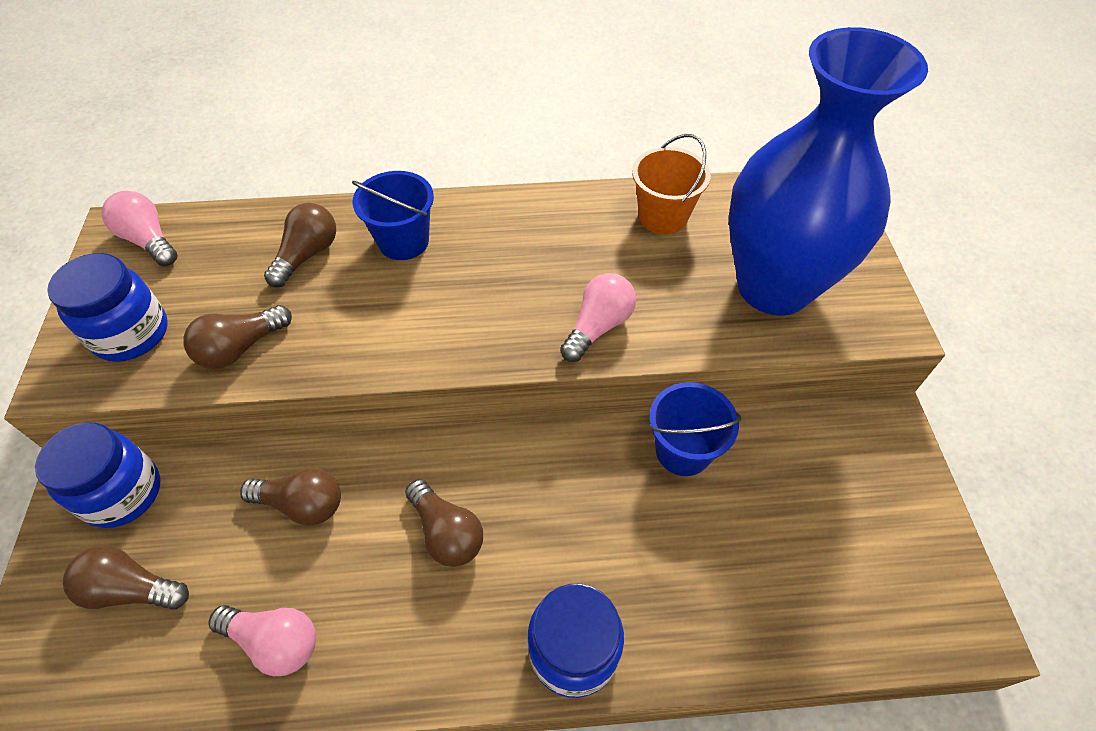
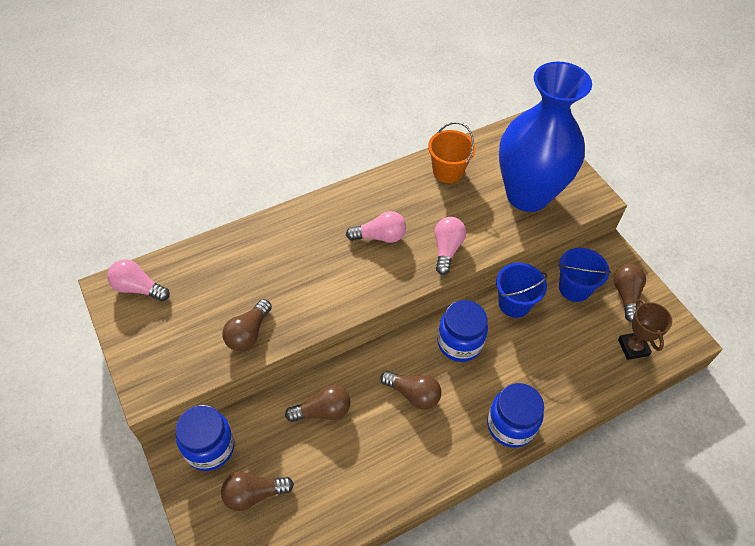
camera: 25 degrees left, 0 degrees up
(131, 334) = (172, 349): blue jar -> blue jar (459, 343)
(275, 641) = (354, 485): pink light bulb -> pink light bulb (380, 236)
(307, 255) = (250, 263): brown light bulb -> brown light bulb (626, 295)
(403, 241) = (305, 235): blue bucket -> blue bucket (574, 288)
(859, 602) = (633, 347): none -> brown trophy

